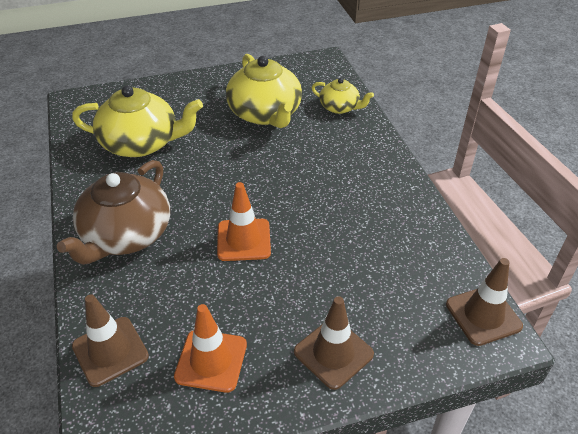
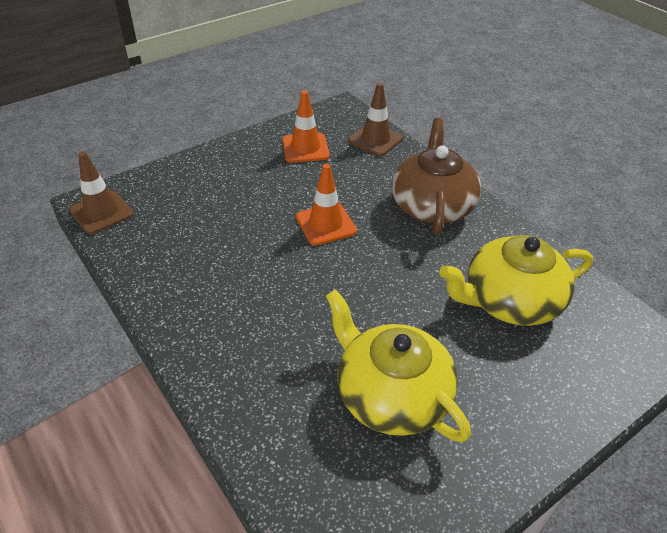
camera: 160 degrees right, 0 degrees up
(333, 353) = (221, 167): brown traffic cone -> none
(340, 107) = (284, 442): yellow teapot -> none

